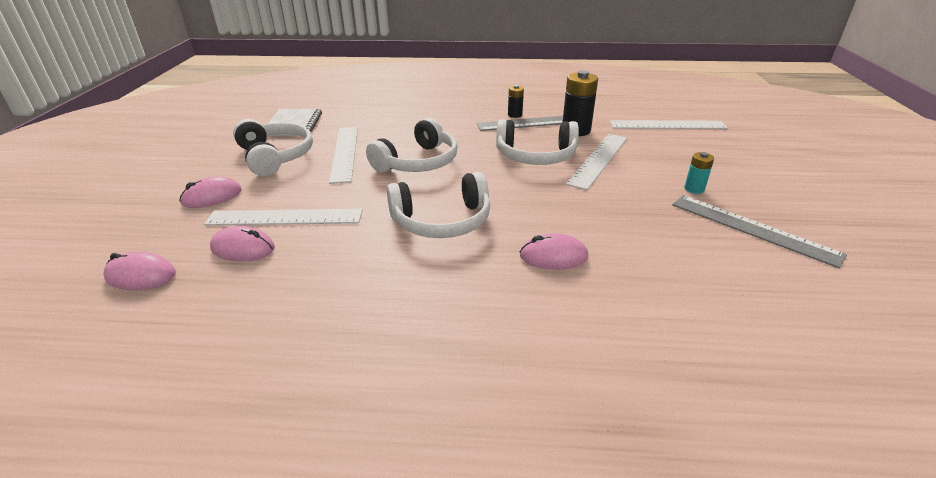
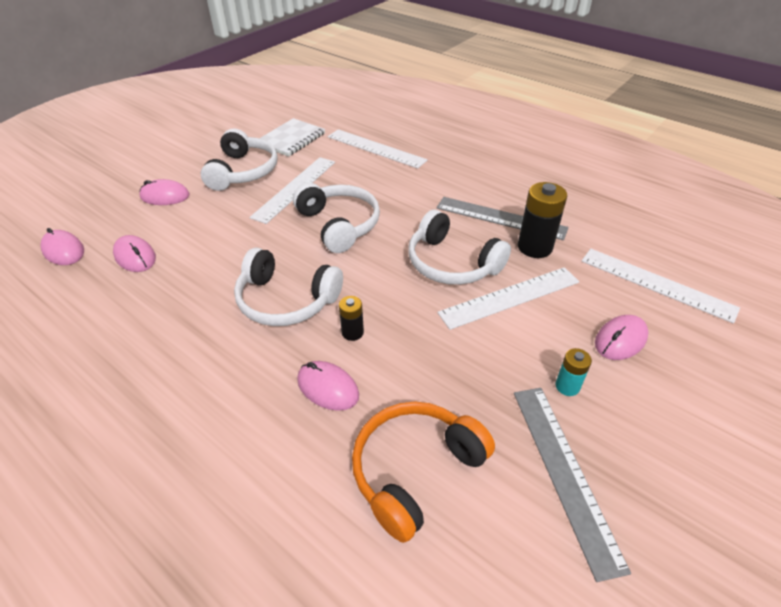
camera: 35 degrees right, 10 degrees up
(285, 218) = (187, 240): white ruler -> white ruler (375, 148)
(418, 162) = (339, 225): white headphones -> white headphones turned 105 degrees counterclockwise
(515, 115) = (495, 200): black battery -> black battery (352, 332)
(676, 270) = (415, 470): none -> orange headphones
(688, 156) = (620, 340): none -> pink mouse

